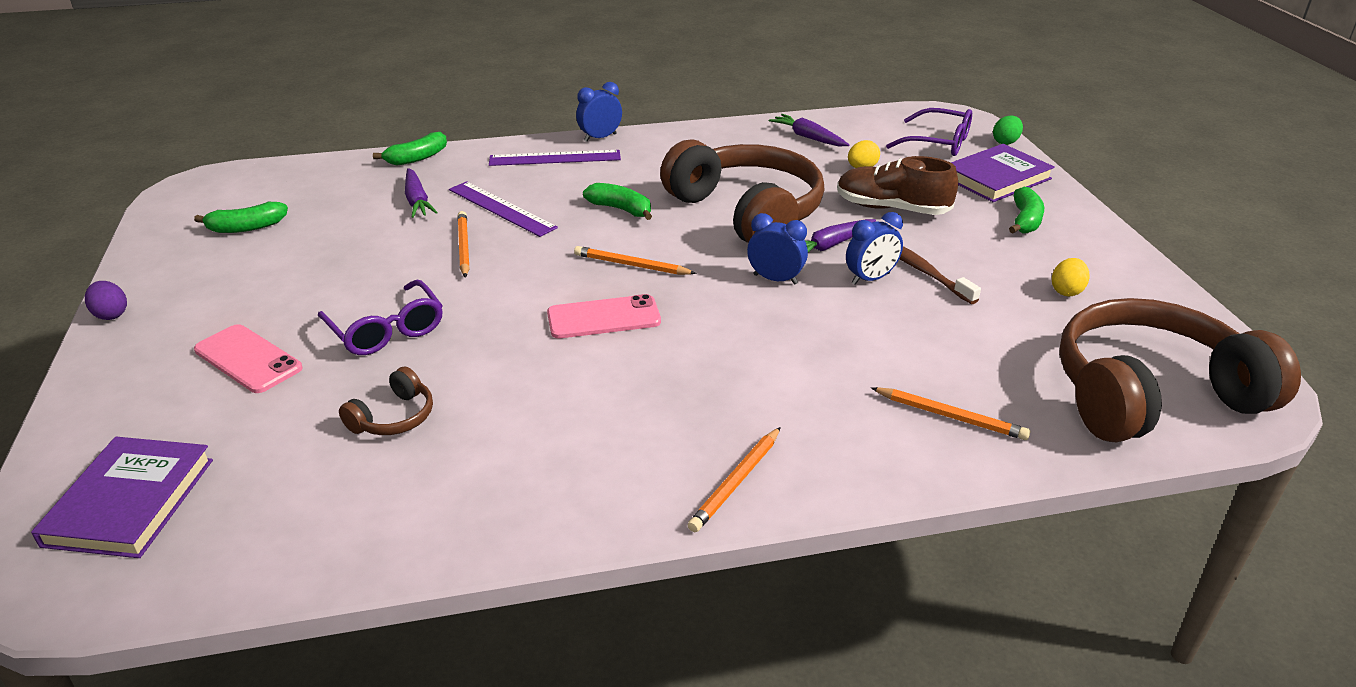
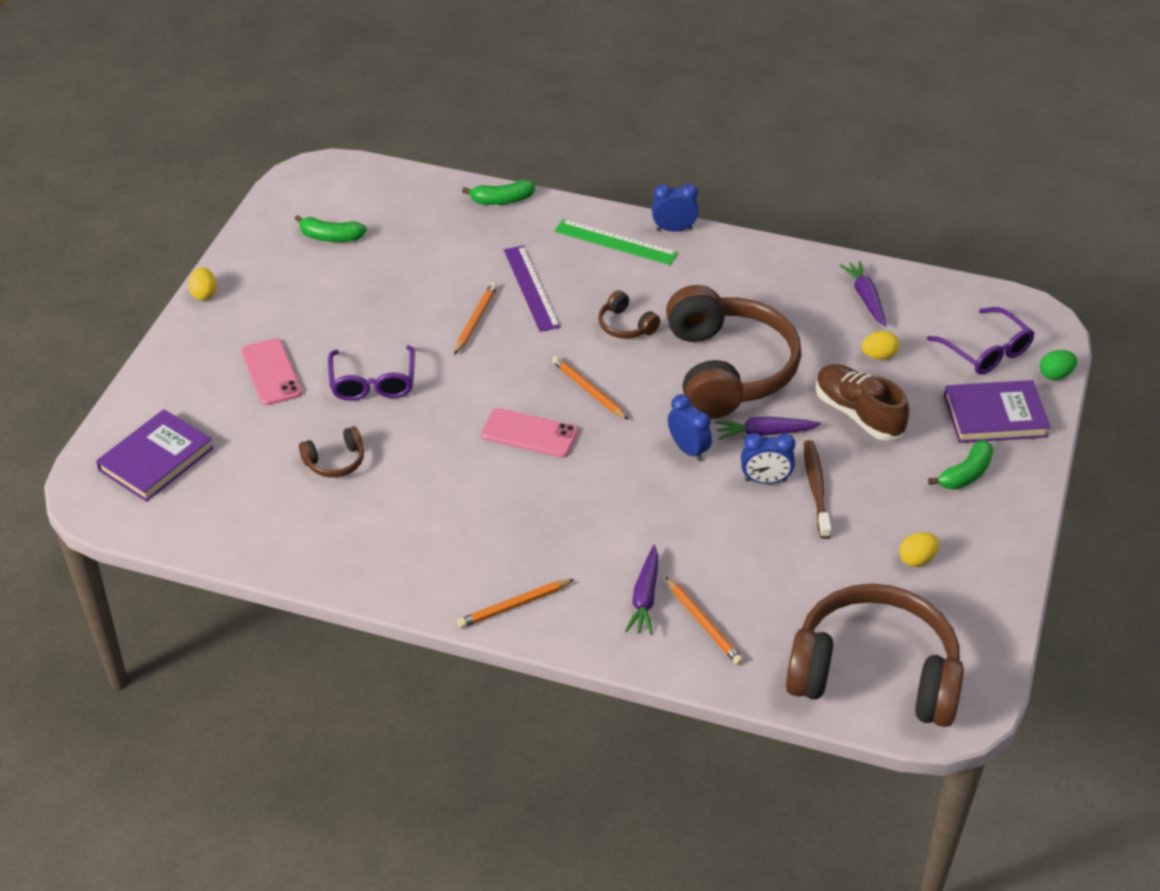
camera: 30 degrees right, 10 degrees up
(111, 314) = (204, 294): purple egg -> yellow egg
(417, 201) = (471, 254): purple carrot -> purple carrot (645, 597)
(555, 158) = (615, 242): purple ruler -> green ruler
(621, 209) = (626, 325): green banana -> brown headphones

